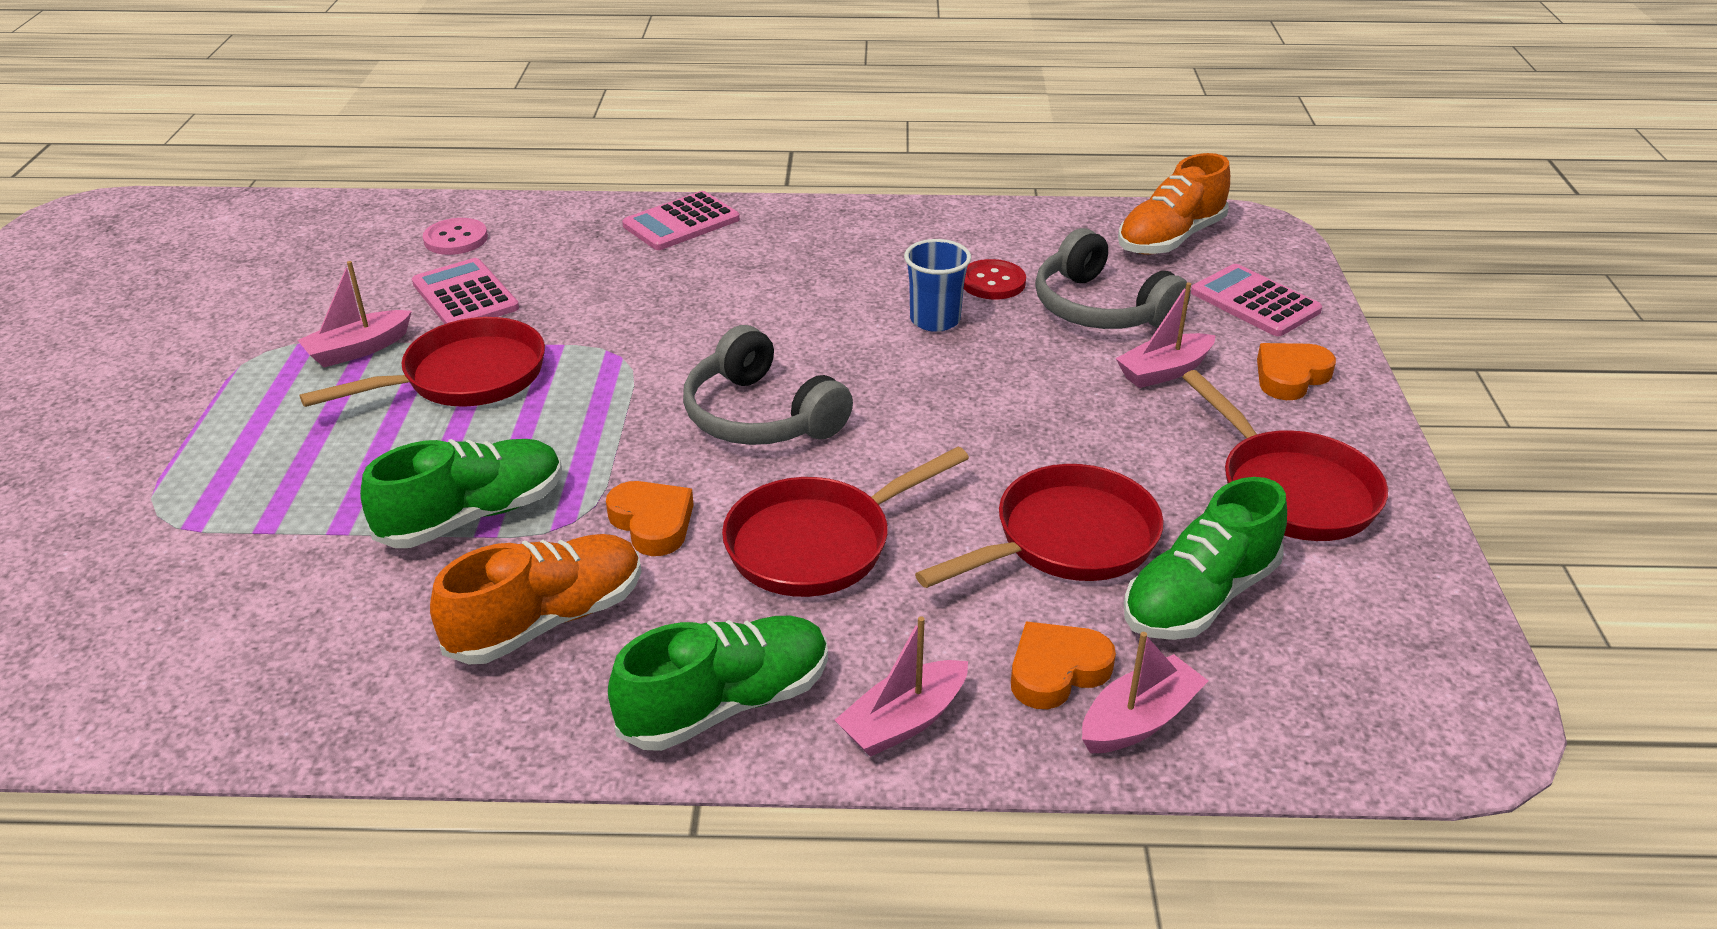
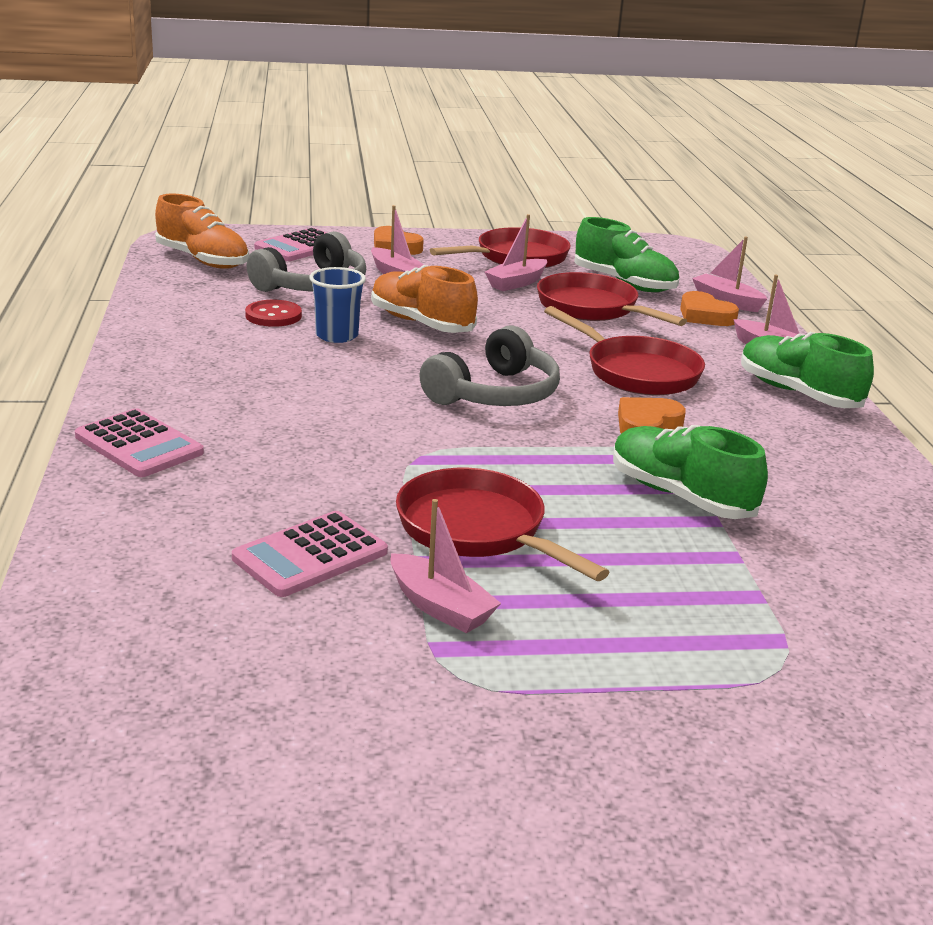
camera: 100 degrees left, 10 degrees down
(456, 239) = (160, 585): pink button -> none
(547, 620) = (772, 453): orange shoe -> orange shoe (421, 323)
(1164, 476) = (516, 283): none -> pink boat

